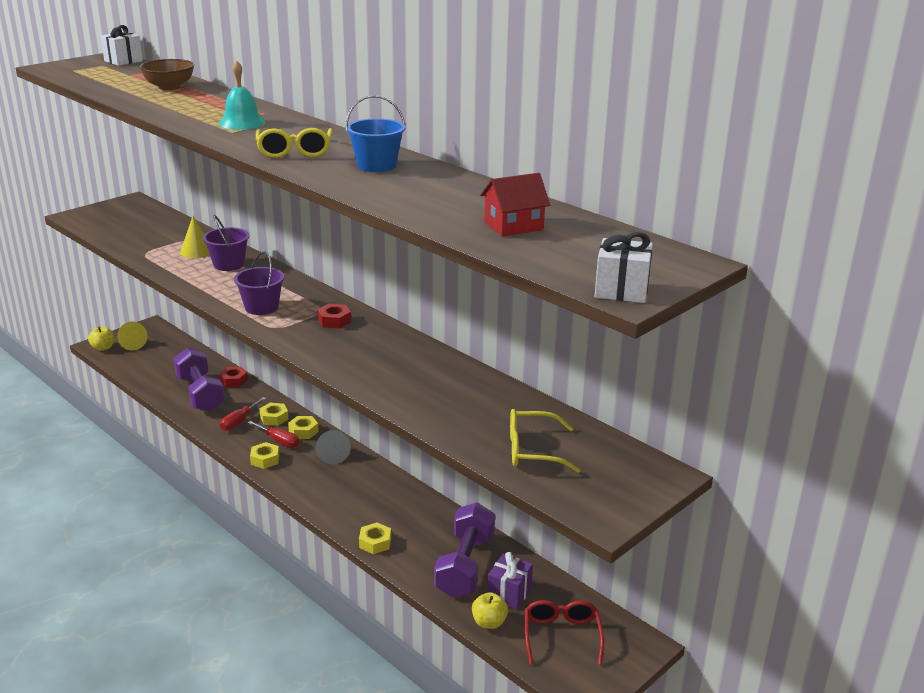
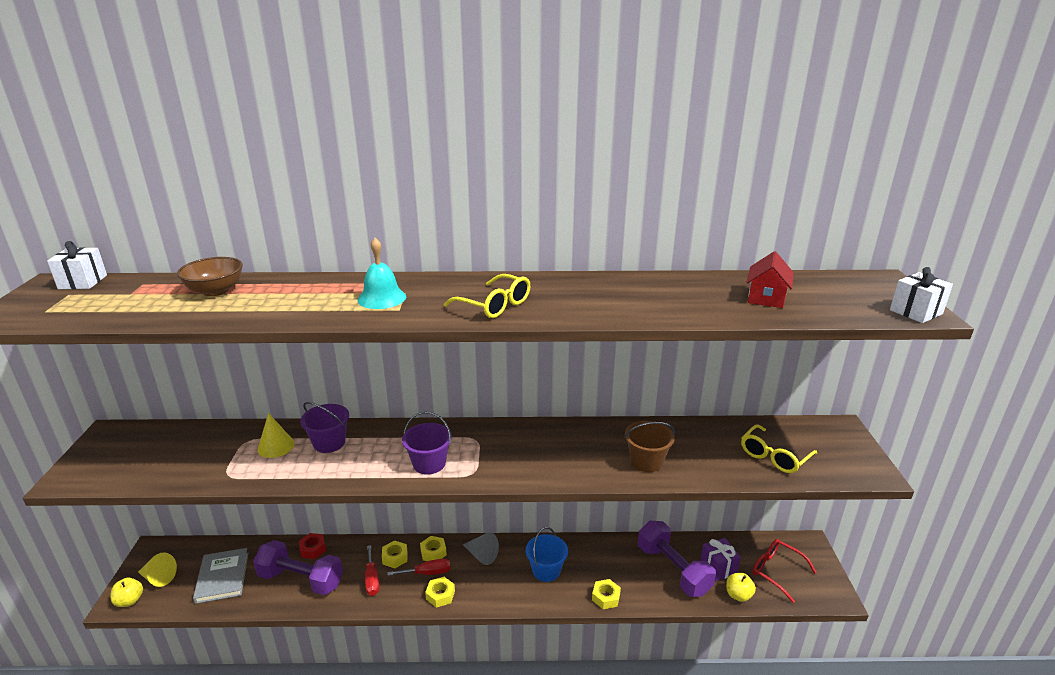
camera: 45 degrees left, 0 degrees up
(162, 365) = (222, 577): none -> grey book
(334, 321) = (501, 442): red nut -> none
(376, 165) = (578, 291): blue bucket -> blue bucket (546, 570)
(413, 390) = (646, 461): none -> brown bucket

